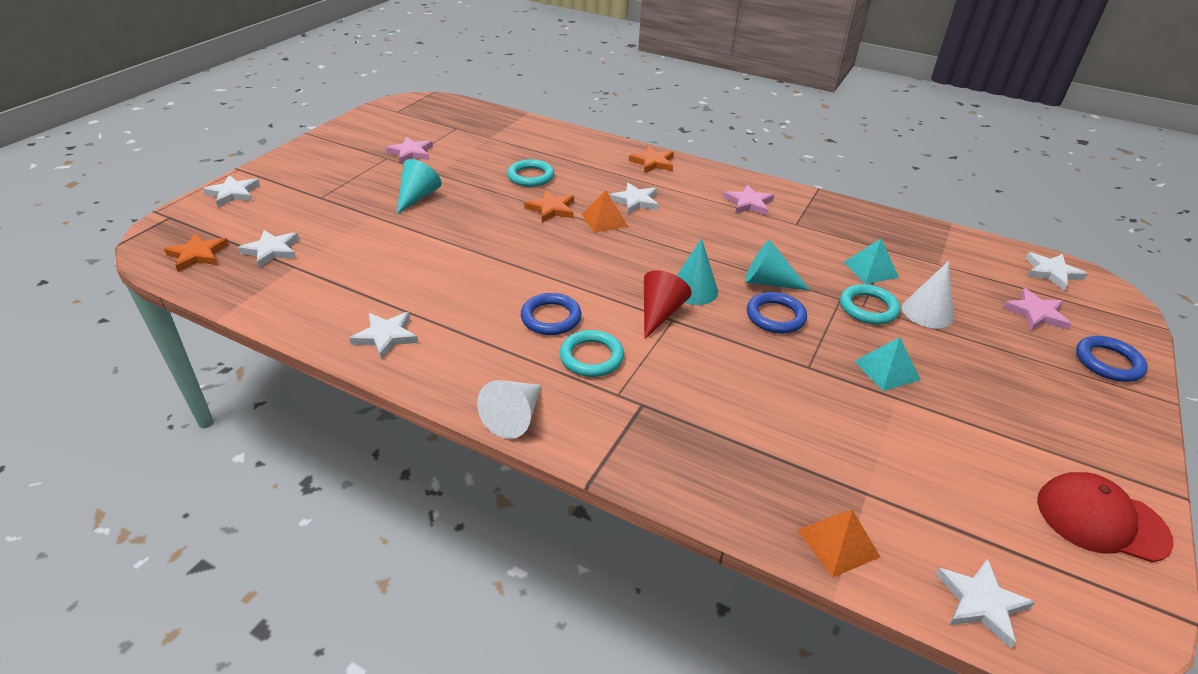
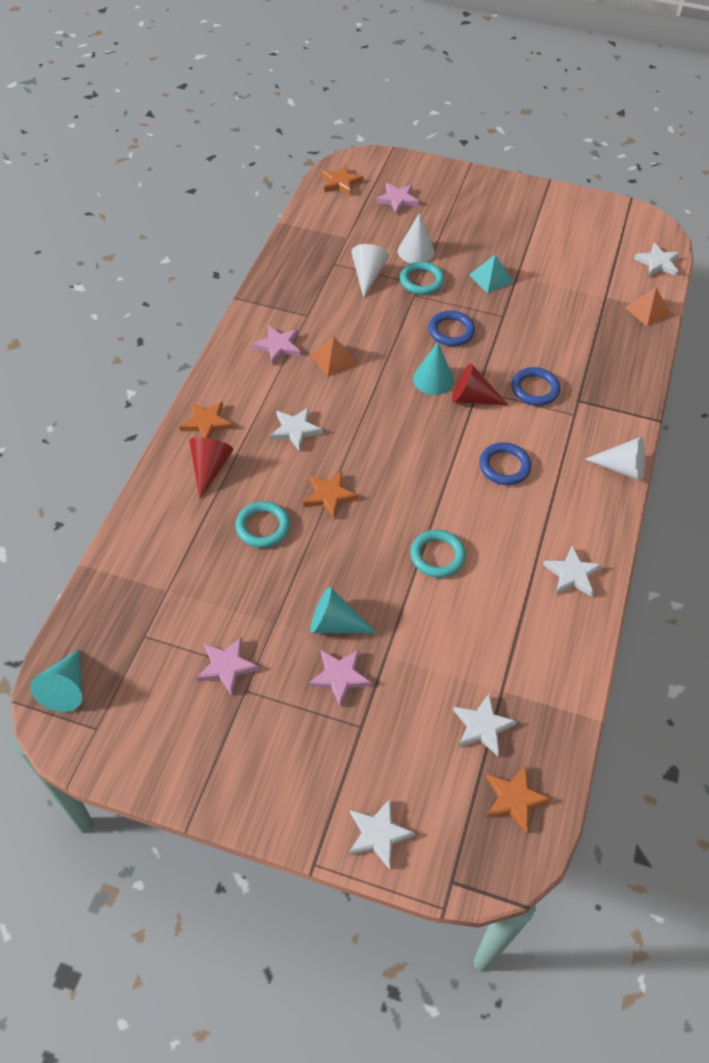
camera: 100 degrees left, 15 degrees up
(369, 193) = (340, 677): none -> pink star
(591, 357) = (542, 434): turquoise ring -> turquoise ring (437, 556)
(601, 160) = (209, 468): none -> red cone
(604, 220) = (339, 450): orange pyramid -> orange pyramid (333, 359)
(768, 282) = (406, 335): turquoise cone -> turquoise cone (66, 688)
(870, 269) = (367, 275): turquoise pyramid -> white cone
(1051, 272) = (341, 182): white star -> orange star
(1101, 520) = (581, 212): red cap -> none
(1108, 362) = (442, 180): blue ring -> blue ring (535, 389)

